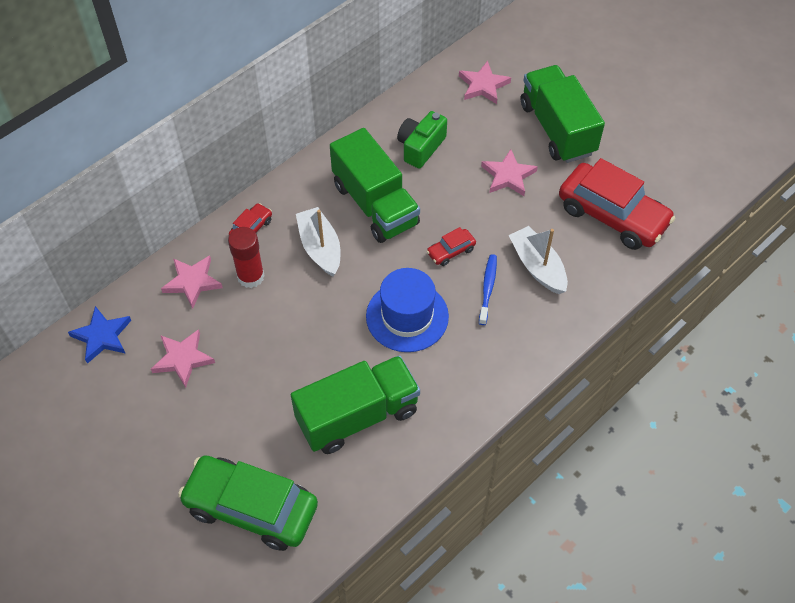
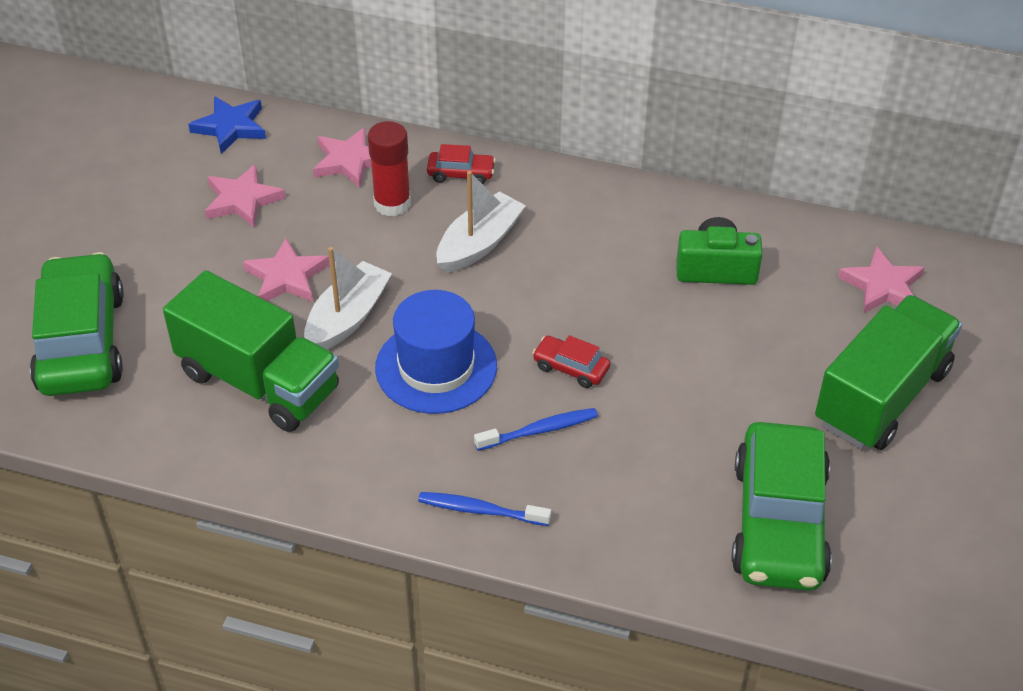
camera: 60 degrees right, 10 degrees down
(375, 204) = (585, 264): green truck -> none
(508, 176) = (747, 376): pink star -> pink star (286, 277)
(528, 343) = (481, 510): none -> blue toothbrush
(537, 266) = (617, 470): white boat -> white boat (347, 318)
(612, 215) = (779, 522): red car -> green car

